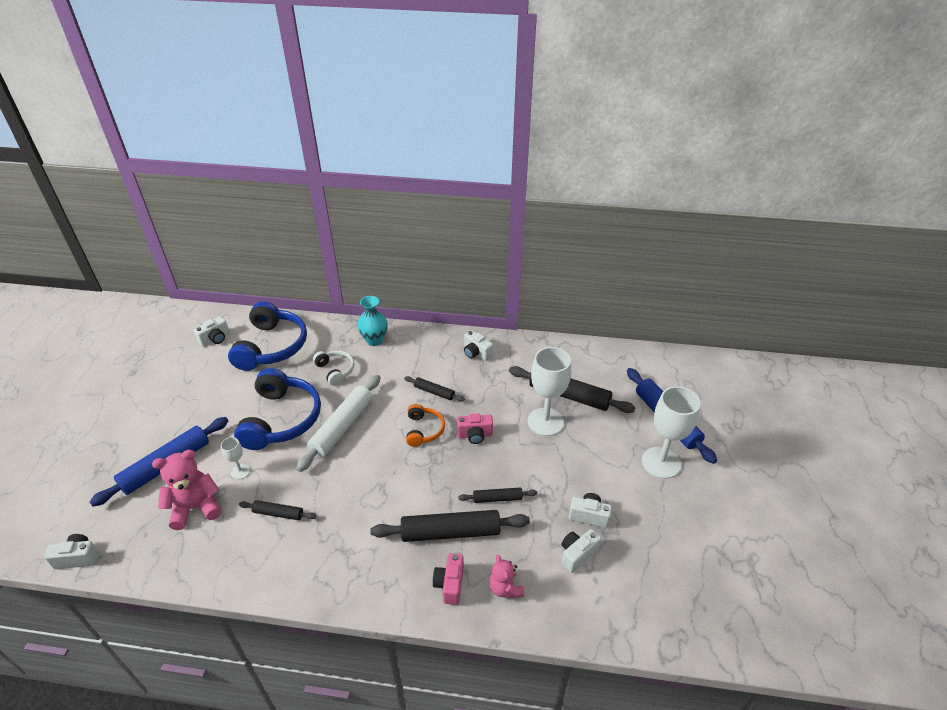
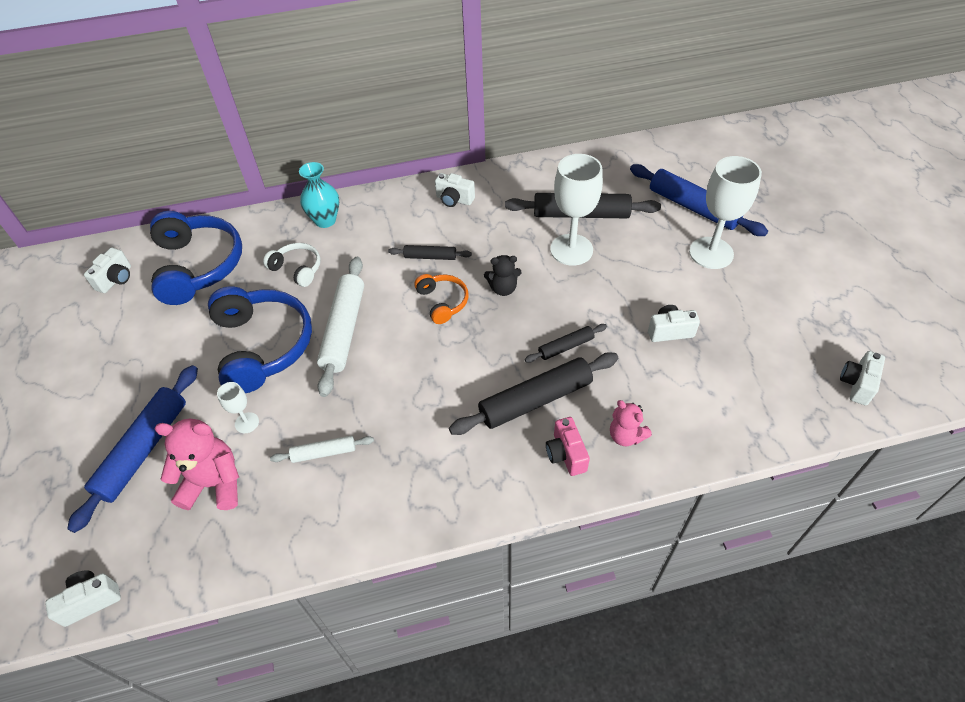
camera: 20 degrees left, 10 degrees up
(196, 507) = (214, 484): pink teddy bear -> pink teddy bear turned 45 degrees clockwise
(278, 513) = (324, 453): black rolling pin -> white rolling pin
(475, 435) = (503, 289): pink camera -> black teddy bear
(577, 554) = (679, 374): white camera -> white camera (857, 384)

